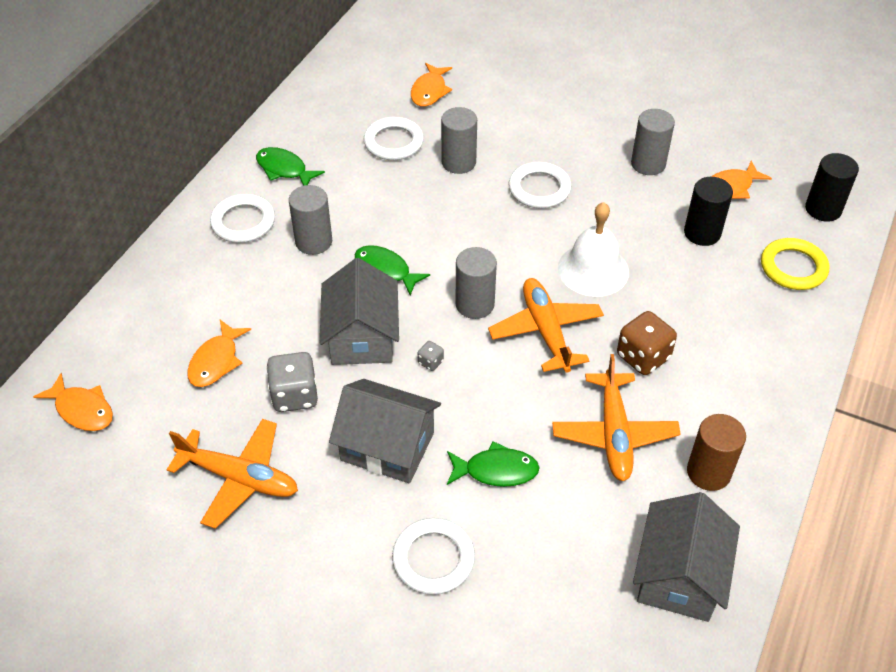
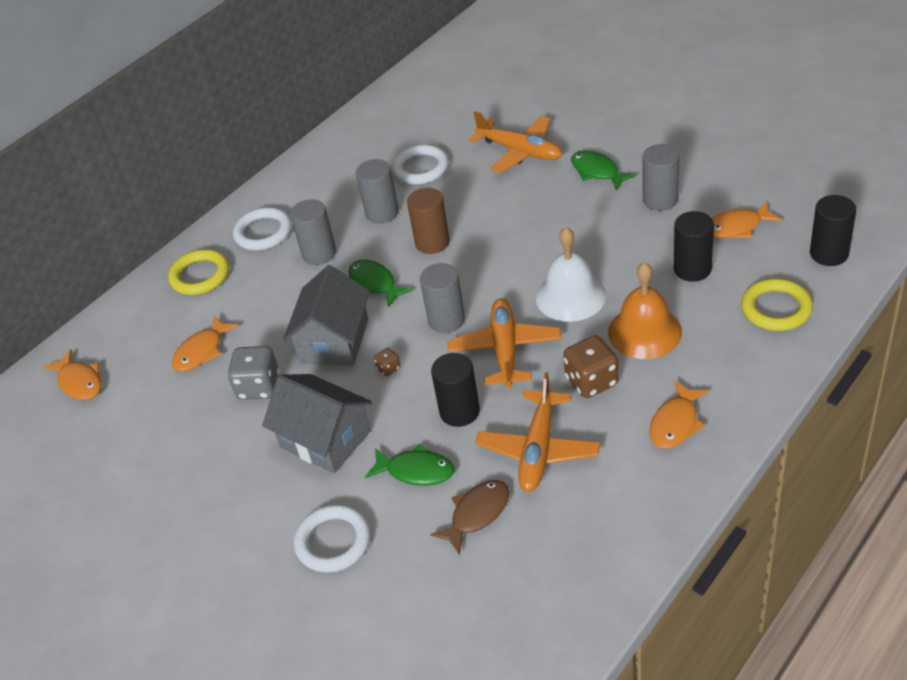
camera: 20 degrees right, 5 degrees down
(186, 275) = (200, 276): none -> yellow ring
(239, 478) = (189, 453): orange plane -> orange plane (520, 151)
(284, 169) = (314, 188): green fish -> green fish (597, 171)
(429, 91) = (469, 122): orange fish -> orange fish (676, 423)
(430, 362) = (388, 368): grey dice -> brown dice
(458, 162) = (475, 189): grey cylinder -> grey cylinder (382, 213)
(520, 401) = (459, 411): none -> black cylinder
(539, 189) = (544, 218): white ring -> none
(574, 510) = (477, 514): none -> brown fish
(677, 301) = (644, 332): none -> orange bell
(679, 575) = (556, 586): grey house -> none
(708, 472) = (619, 495): brown cylinder -> brown cylinder (432, 242)

